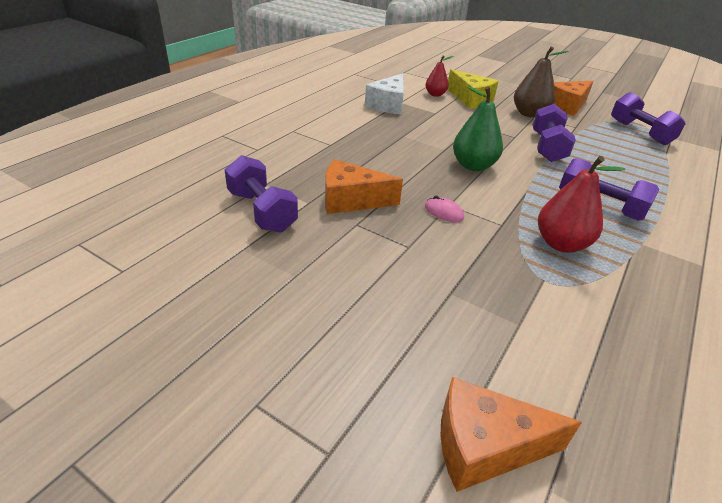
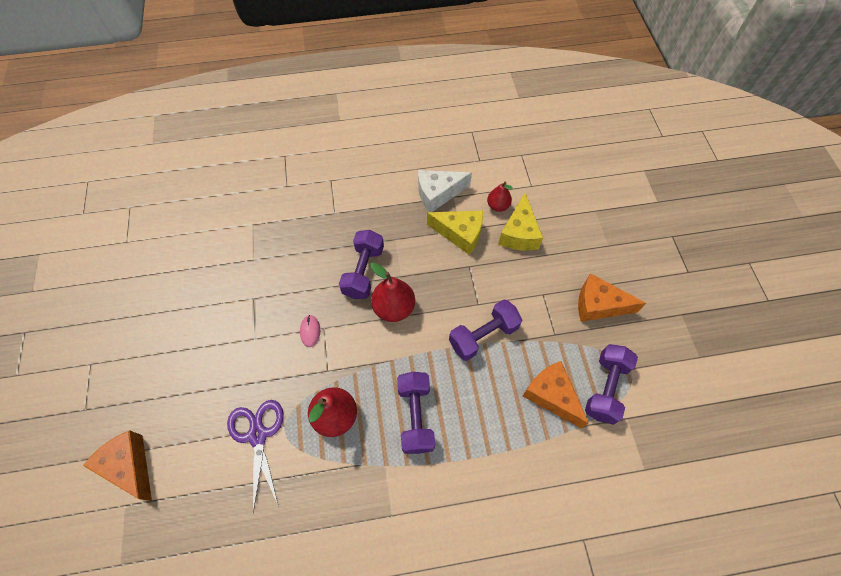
camera: 50 degrees right, 25 degrees up
(262, 211) = (223, 247): purple dumbbell -> purple dumbbell (363, 271)
(351, 200) = (276, 277): orange cheese -> orange cheese (551, 395)
(439, 114) = (460, 234): none -> yellow cheese
(473, 166) = (394, 308): green pear -> red pear
(529, 114) = (540, 288): brown pear -> none
(539, 302) = (258, 435): none -> purple scissors

